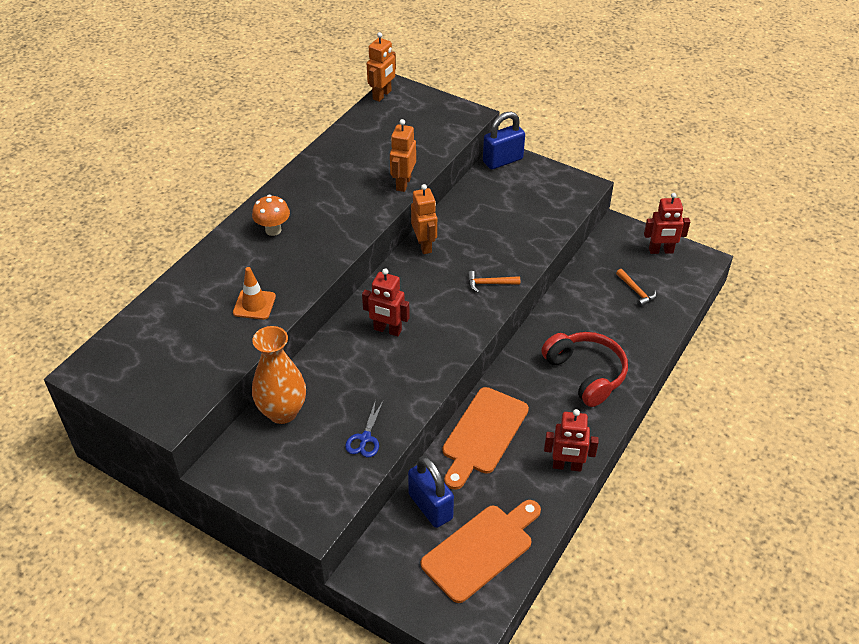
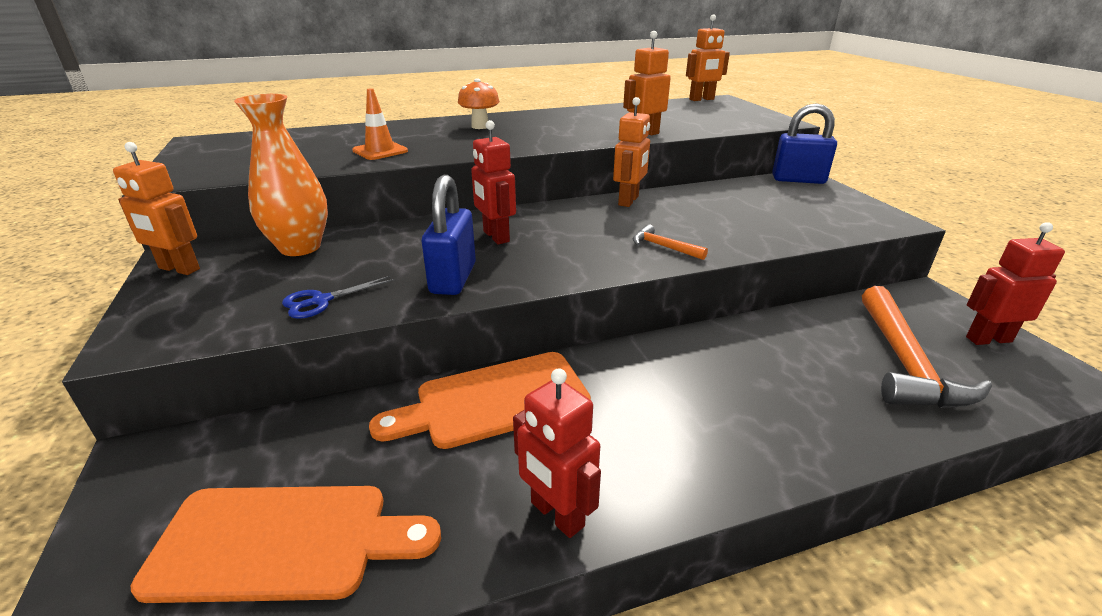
camera: 40 degrees right, 15 degrees down
(239, 474) = (179, 269): none -> orange robot
(430, 506) = (318, 438): blue padlock -> blue padlock (453, 278)
(586, 374) = (724, 413): red headphones -> none
(636, 291) = (905, 363): orange hammer -> orange hammer, size x2.14
(661, 251) = (988, 339): red robot -> red robot turned 135 degrees clockwise

